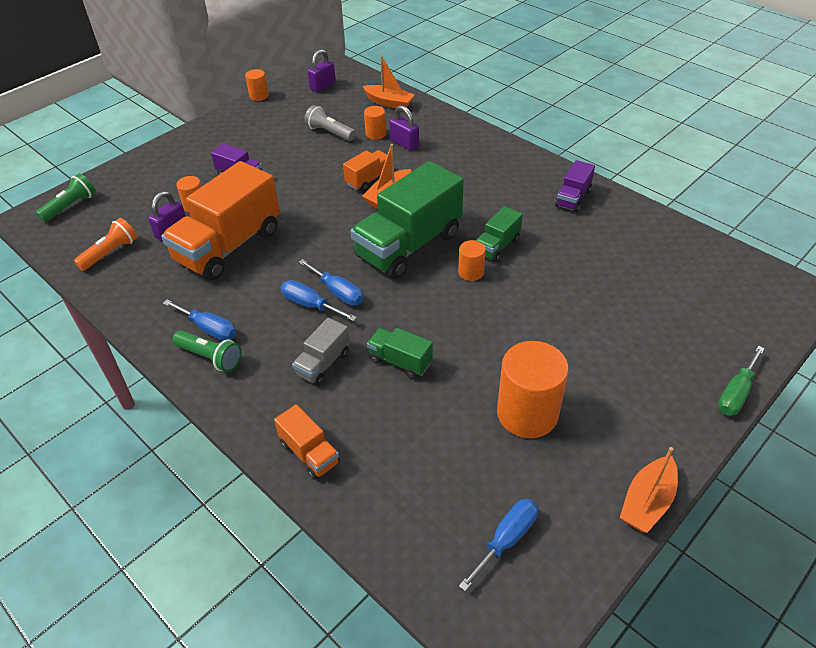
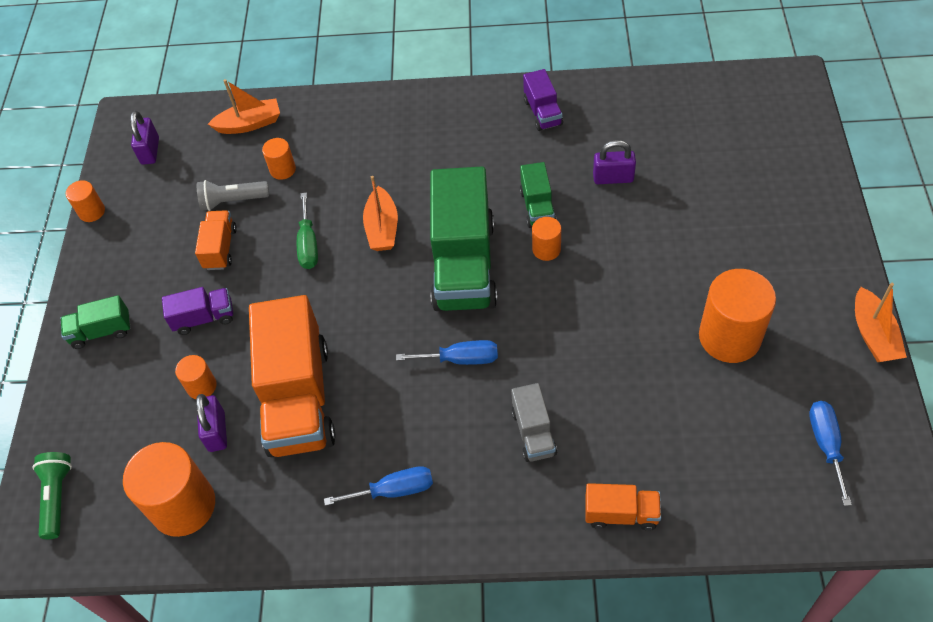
camera: 40 degrees left, 10 degrees up
(110, 253) = (183, 506): orange flashlight -> orange cylinder
(210, 357) = (432, 513): green flashlight -> none
(310, 305) = (453, 391): blue screwdriver -> none
(368, 179) = (341, 225): orange truck -> orange truck (220, 248)
(400, 361) = (590, 376): green truck -> green truck (101, 331)
(404, 143) = (325, 161): purple padlock -> purple padlock (613, 178)
(736, 393) = (837, 201): green screwdriver -> green screwdriver (308, 244)

